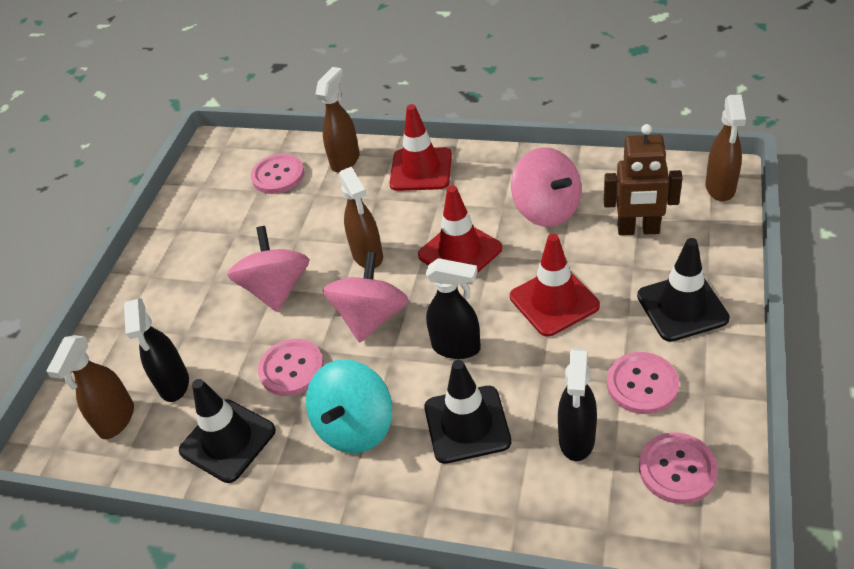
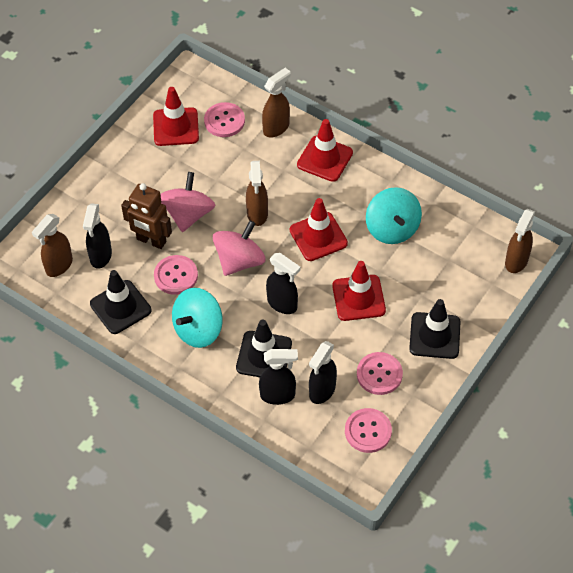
camera: 15 degrees right, 10 degrees up
(219, 202) = (176, 127): none -> red traffic cone
(517, 471) = (278, 395): none -> black spray bottle
(547, 209) = (392, 228): pink spinning top -> turquoise spinning top
(638, 230) = (442, 270): brown robot -> brown robot (151, 241)

